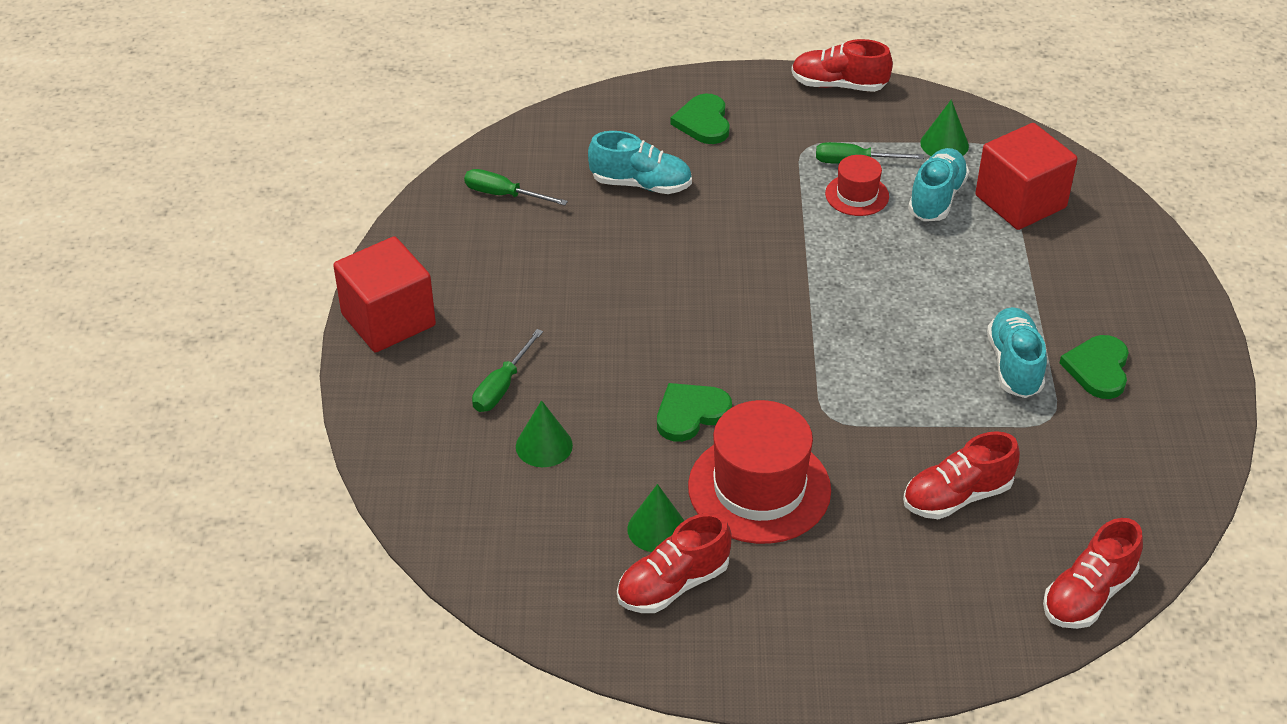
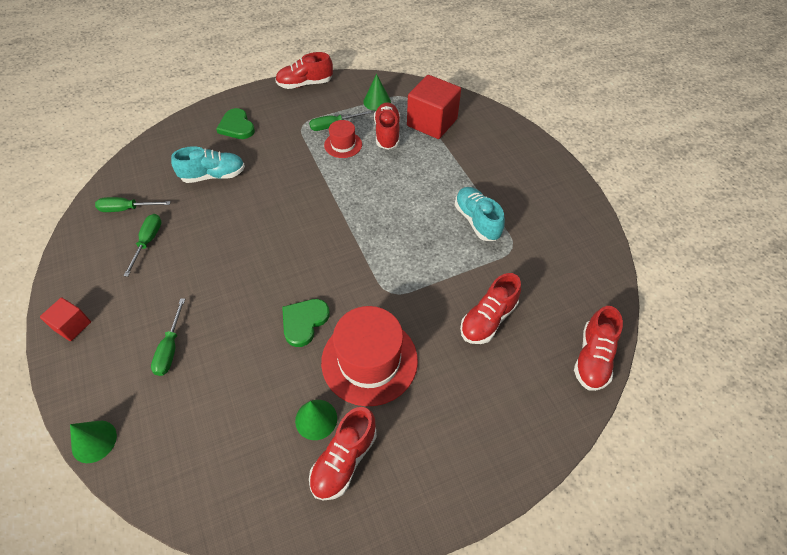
camera: 25 degrees left, 10 degrees up
(388, 320) = (72, 326): red cube -> red cube, size x0.53
(517, 247) = (148, 242): none -> green screwdriver
(544, 445) = (215, 384): green cone -> green cone (94, 441)
(936, 198) = (387, 133): turquoise shoe -> red shoe
(1098, 369) = (521, 208): green heart -> none

